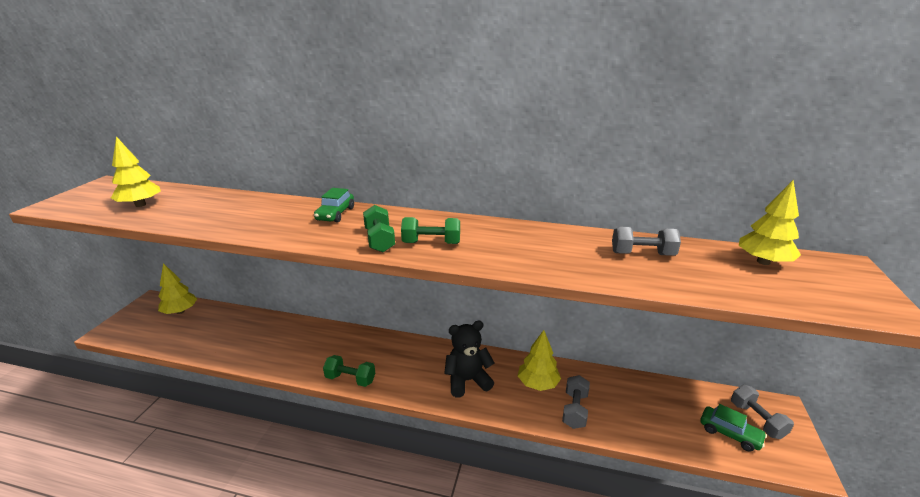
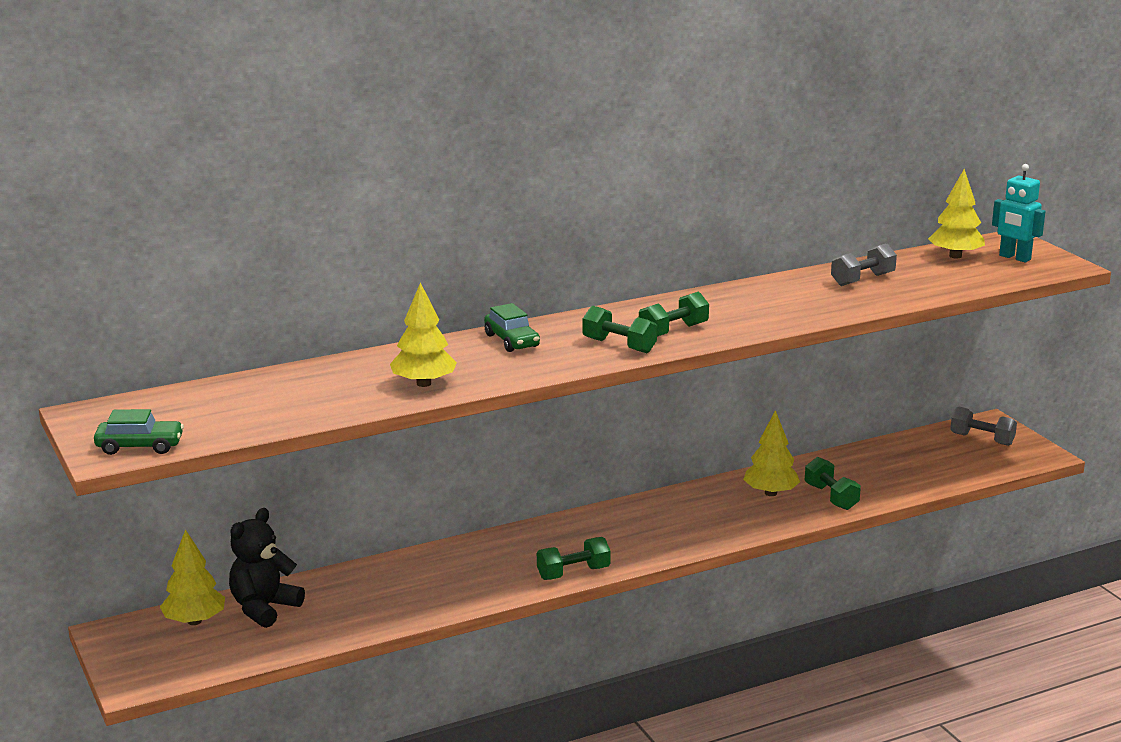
camera: 40 degrees left, 5 degrees down
(140, 205) = (237, 412): yellow tree -> yellow tree (423, 383)
(467, 381) = (699, 520): black teddy bear -> black teddy bear (264, 608)
(574, 410) = (831, 497): grey dumbbell -> green dumbbell
(729, 433) = (971, 458): green car -> green car (140, 446)
(829, 283) = (1014, 258): none -> turquoise robot

